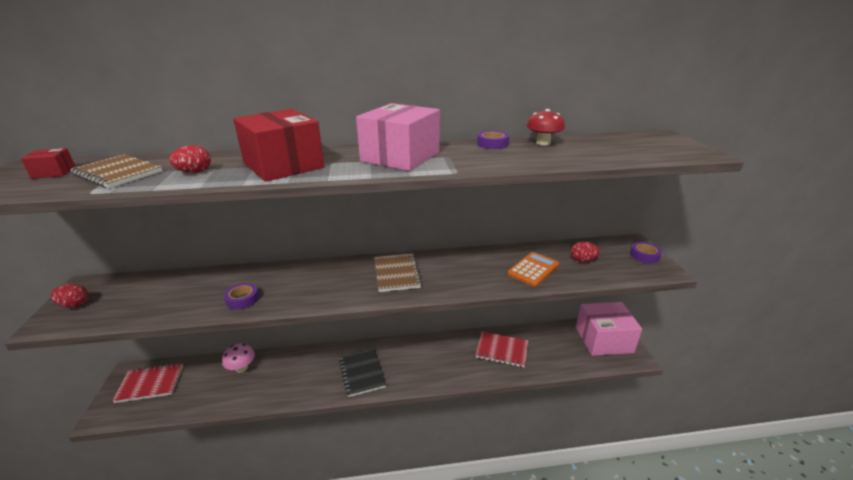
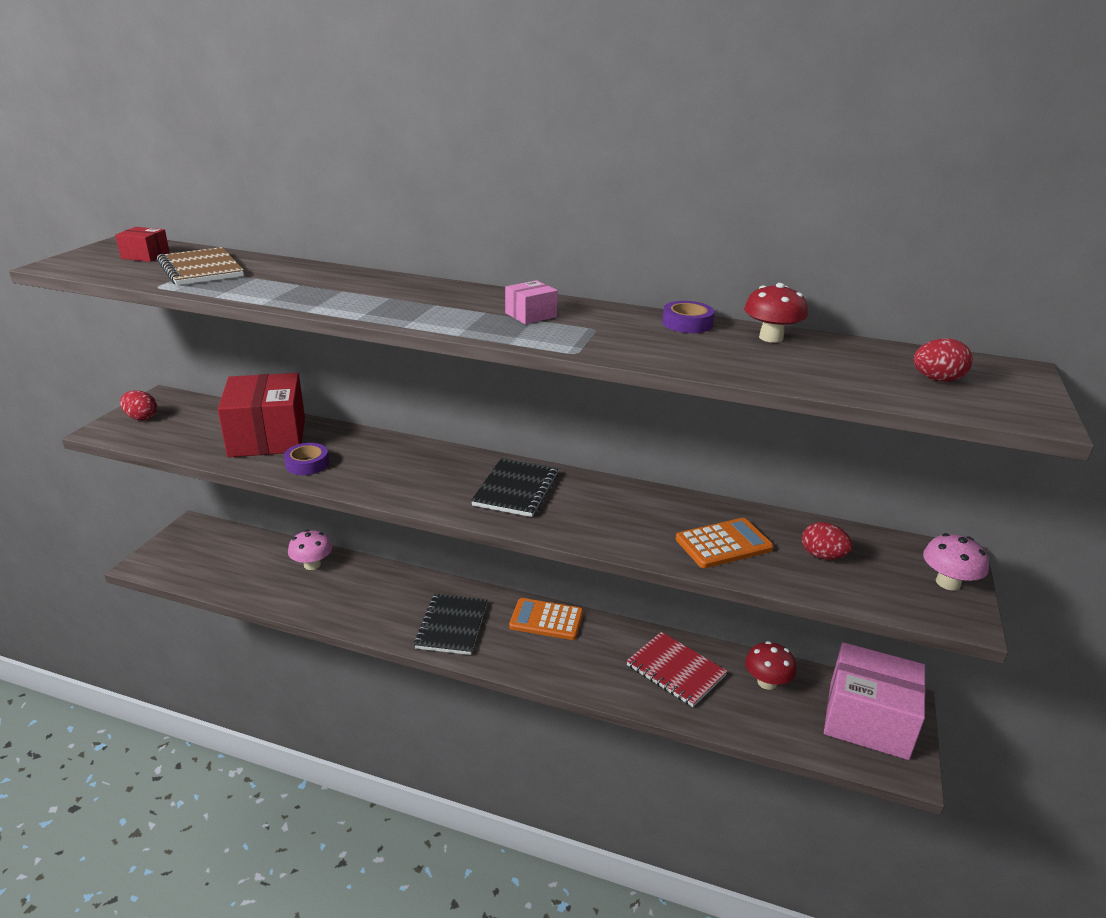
camera: 25 degrees right, 0 degrees up
(150, 384) = (207, 547): red notebook -> none
(195, 172) = (274, 284): red egg -> red egg (936, 380)
(283, 165) = (376, 296): red box -> red box (268, 437)
(397, 274) = (516, 489): brown notebook -> black notebook
(400, 157) = (530, 315): pink box -> pink box, size x0.43
(415, 348) = (546, 620): none -> orange calculator
(548, 339) = (767, 682): none -> red mushroom
(644, 255) = (948, 583): purple tape -> pink mushroom

